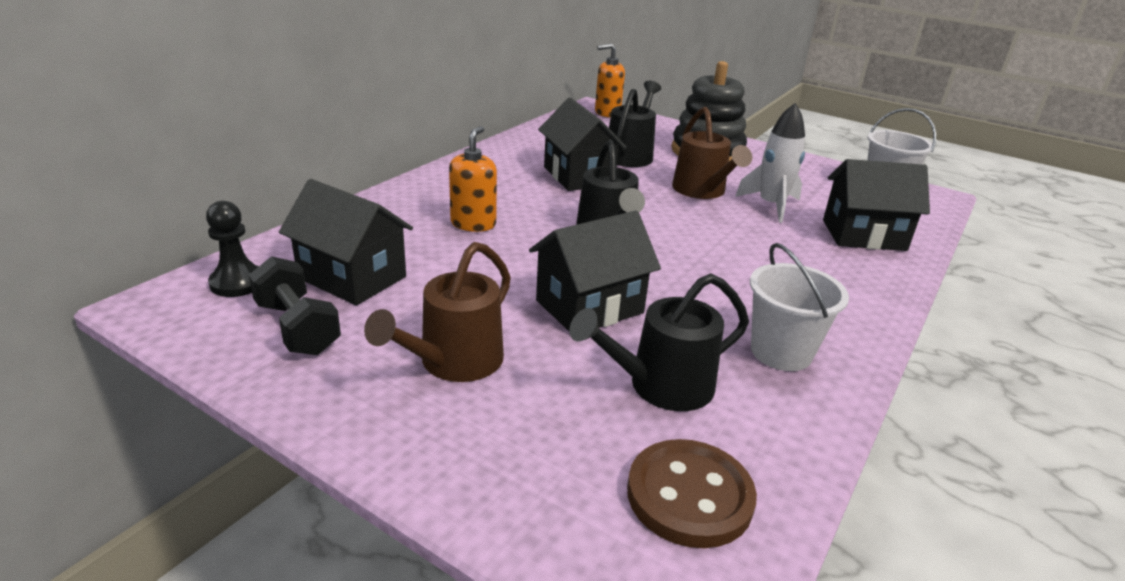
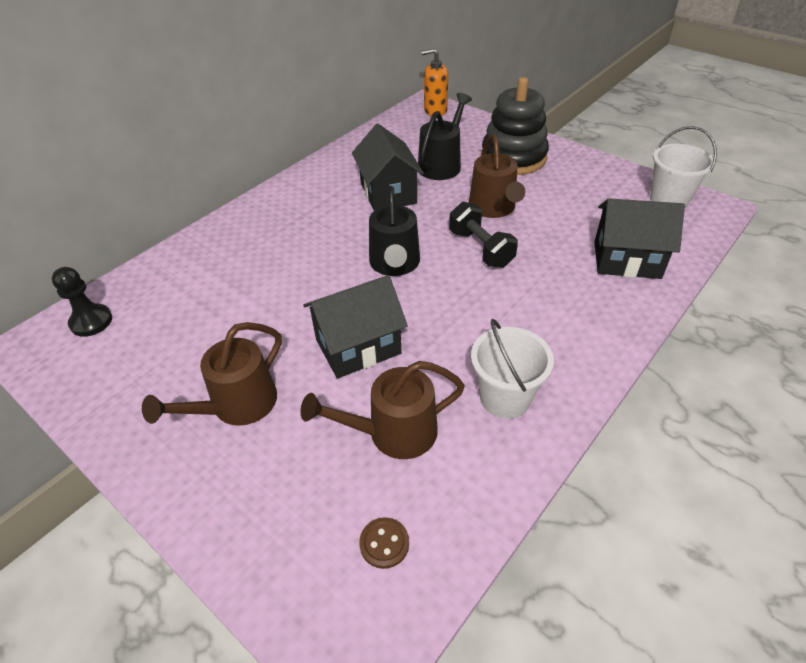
camera: 10 degrees right, 15 degrees up
(297, 328) = (127, 369): black dumbbell -> black dumbbell (480, 249)
(352, 277) = (177, 315): black house -> none
(473, 224) = (285, 253): orange soap dispenser -> none
(661, 386) = (393, 433): black watering can -> brown watering can
(689, 496) = (384, 543): brown button -> brown button, size x0.51
(771, 205) = (552, 225): white rocket -> none

